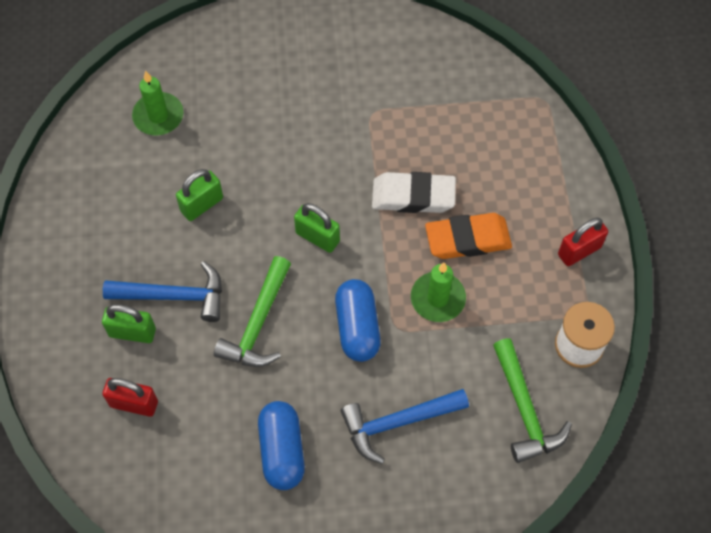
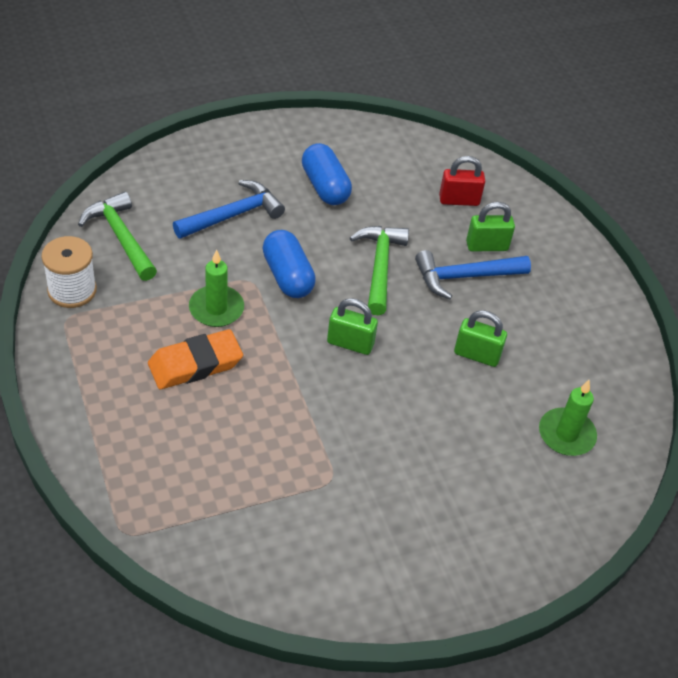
camera: 160 degrees right, 15 degrees down
(202, 205) = (476, 355): green padlock -> green padlock turned 75 degrees clockwise
(413, 196) = (262, 397): white eraser -> none
(579, 251) = (74, 371): red padlock -> none

